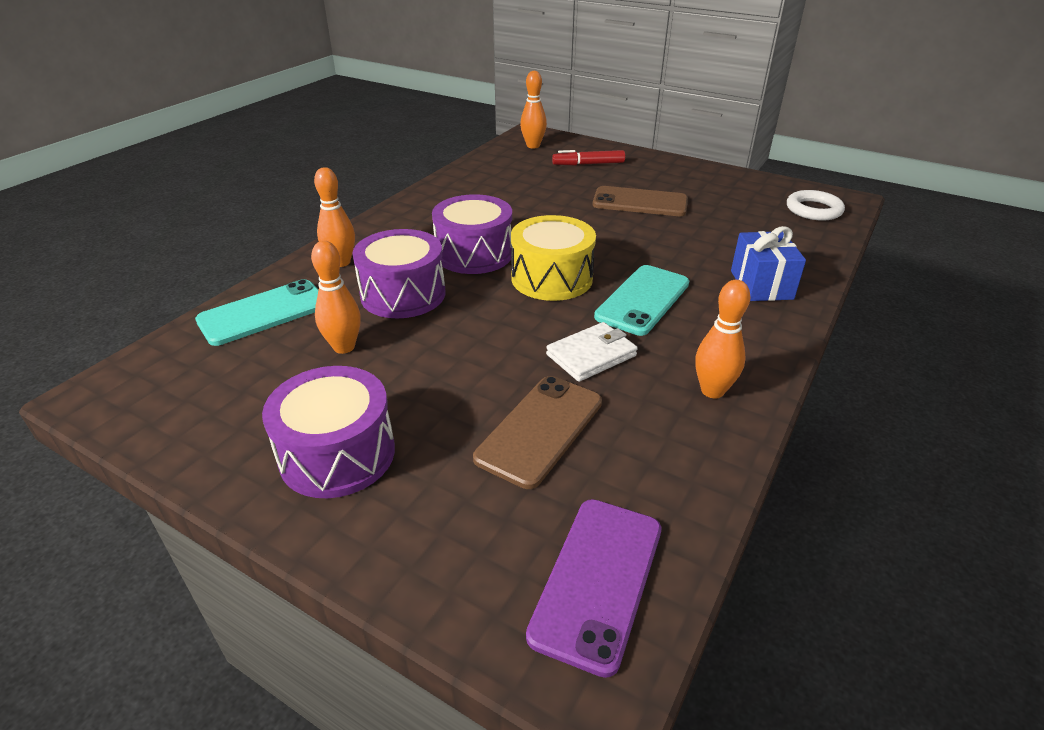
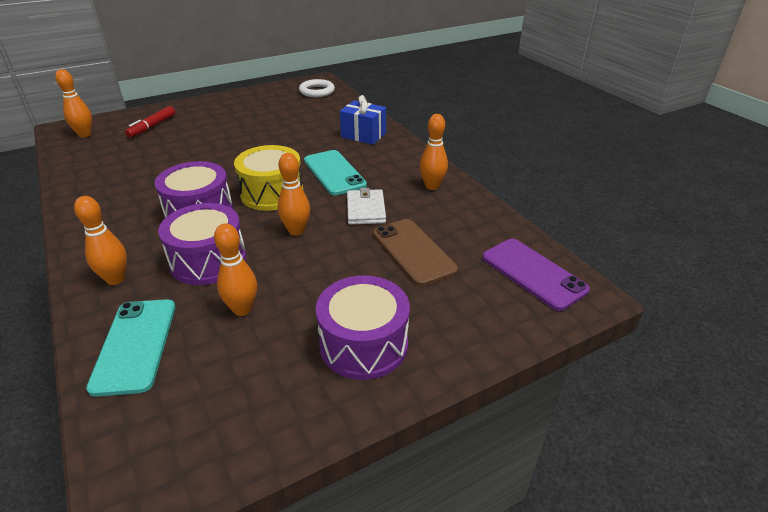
camera: 60 degrees left, 0 degrees up
(498, 324) = (296, 231): none -> orange bowling pin
(640, 202) = (231, 131): brown phone -> none

